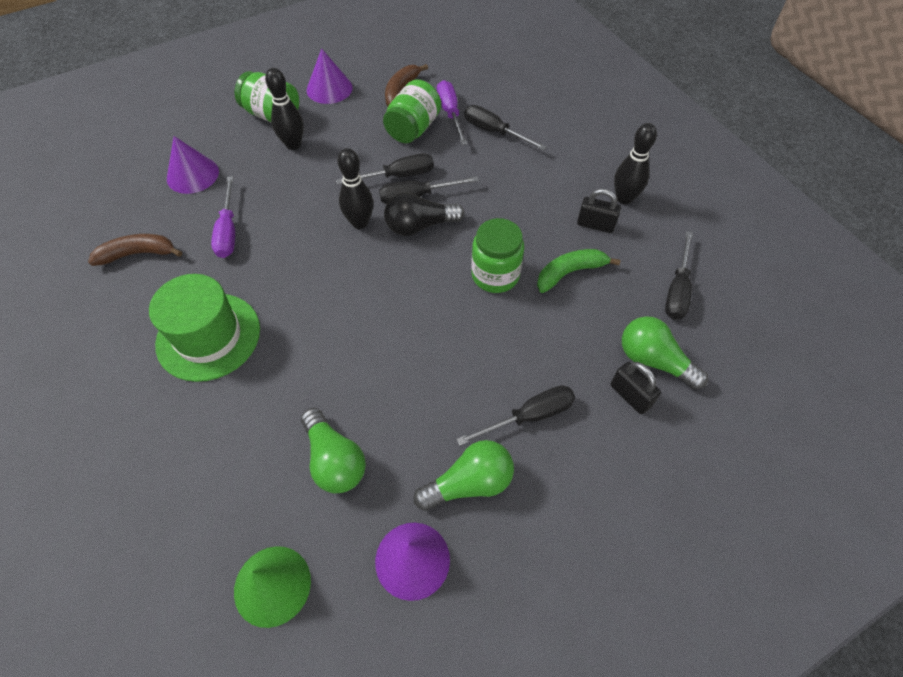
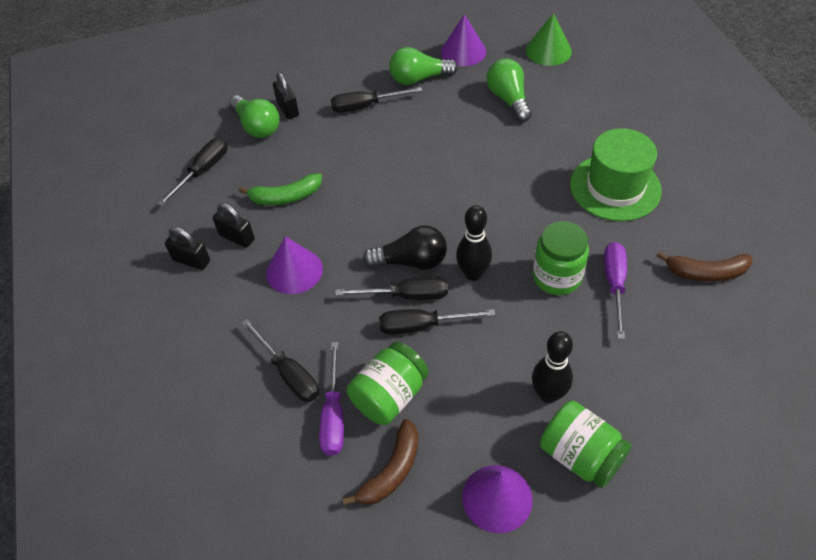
camera: 165 degrees left, 5 degrees down
(192, 175) = (672, 367): purple cone -> purple cone (294, 270)
(495, 275) = (353, 204): green jar -> green jar (557, 277)
(624, 198) = (191, 260): black bowling pin -> black padlock

